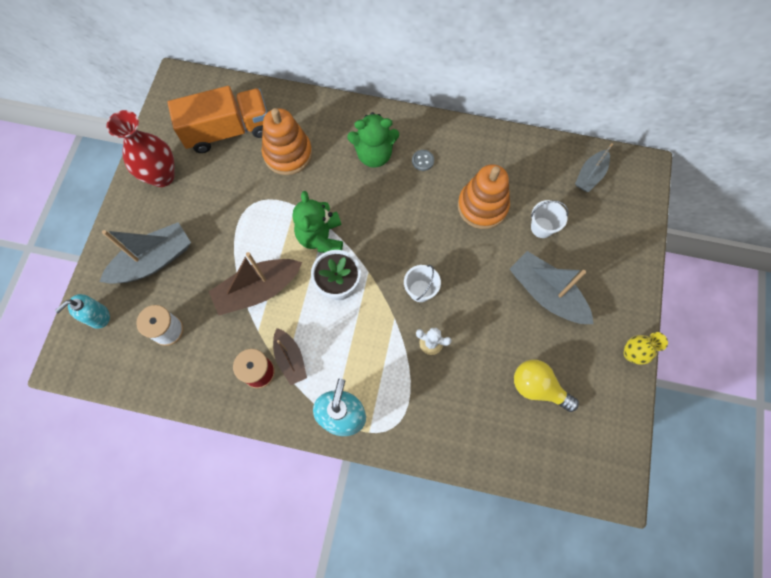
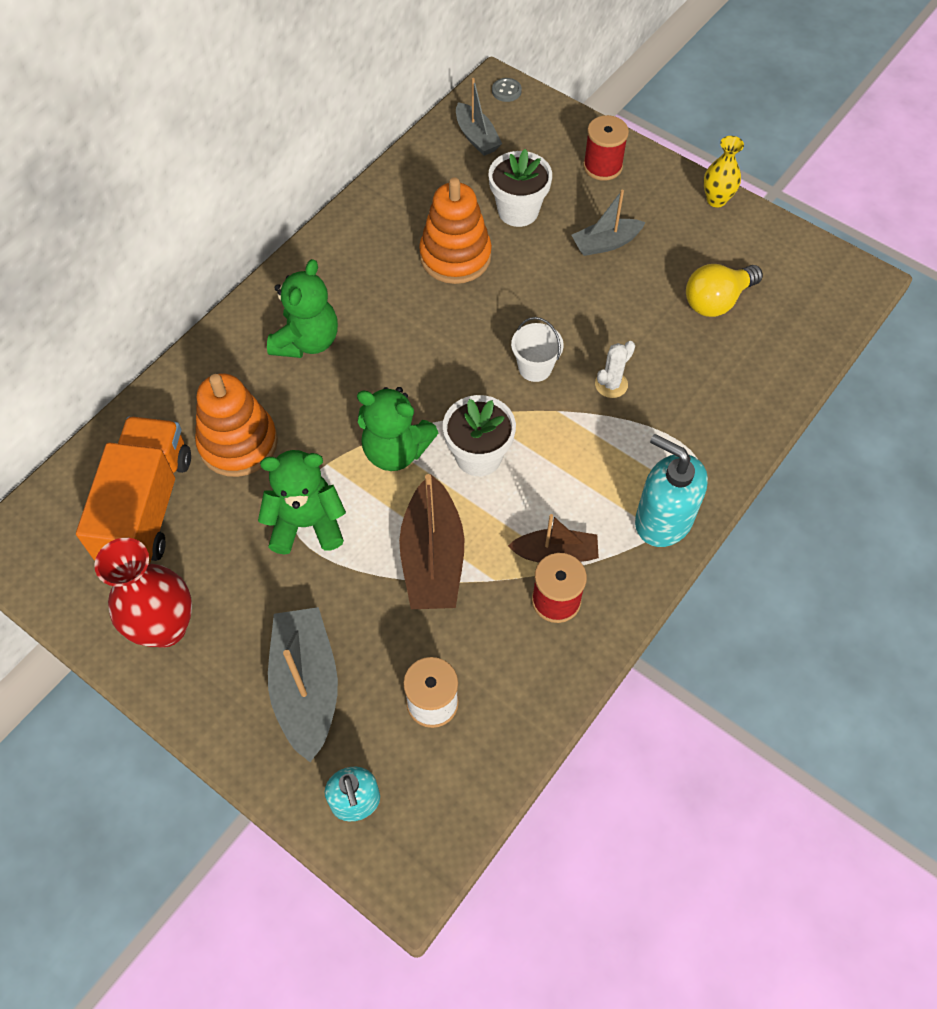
camera: 65 degrees left, 10 degrees down
(252, 213) = (306, 524): none -> green teddy bear
(422, 161) = (351, 291): grey button -> grey button (506, 91)
(542, 227) = (518, 211): white bucket -> white flower pot
(546, 294) = (605, 243): grey boat -> grey boat, size x0.61
(614, 265) = (602, 166): none -> red spool

